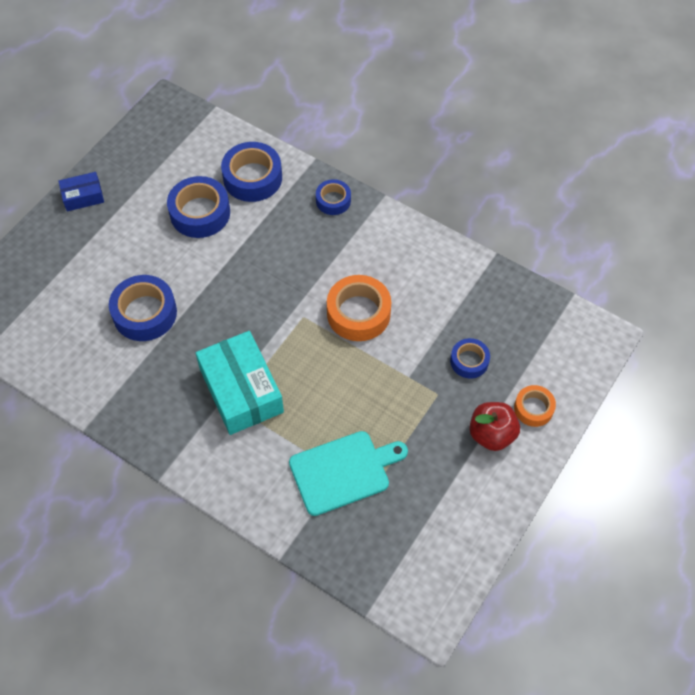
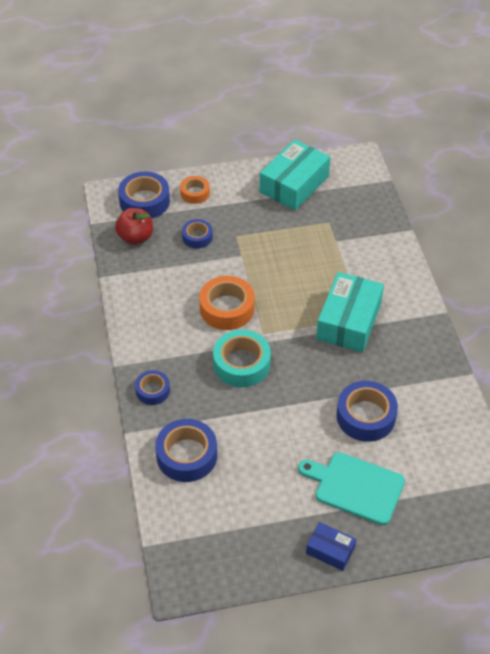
camera: 135 degrees left, 10 degrees down
(200, 213) = (254, 459): blue tape -> blue tape (144, 201)
(290, 275) = (241, 364): none -> turquoise tape
(343, 471) = (334, 240): turquoise cutting board -> turquoise cutting board (355, 487)
(456, 510) = (294, 184): none -> turquoise box
(491, 434) = (233, 199): red apple -> red apple (135, 237)

